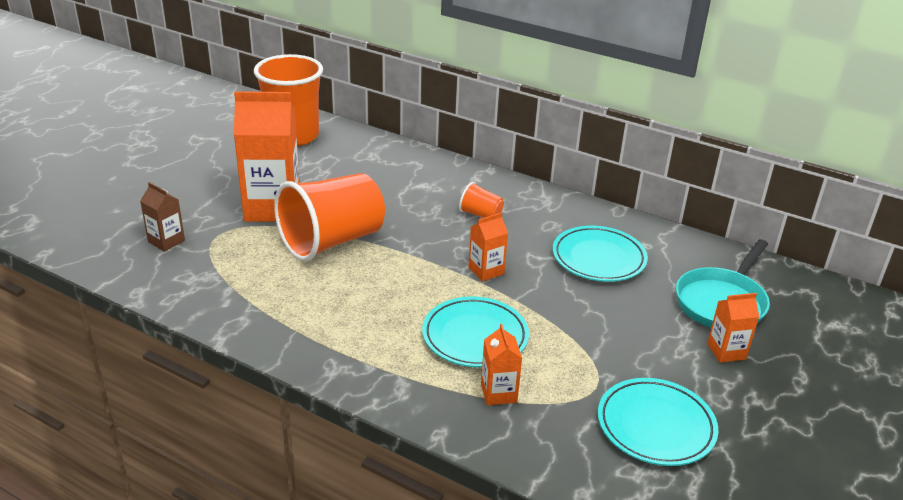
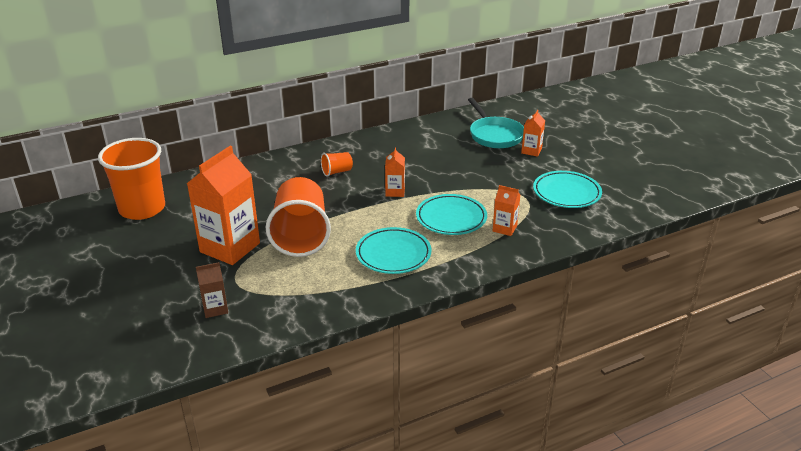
camera: 55 degrees left, 0 degrees up
(598, 258) = (422, 152): turquoise plate -> turquoise plate (393, 254)

